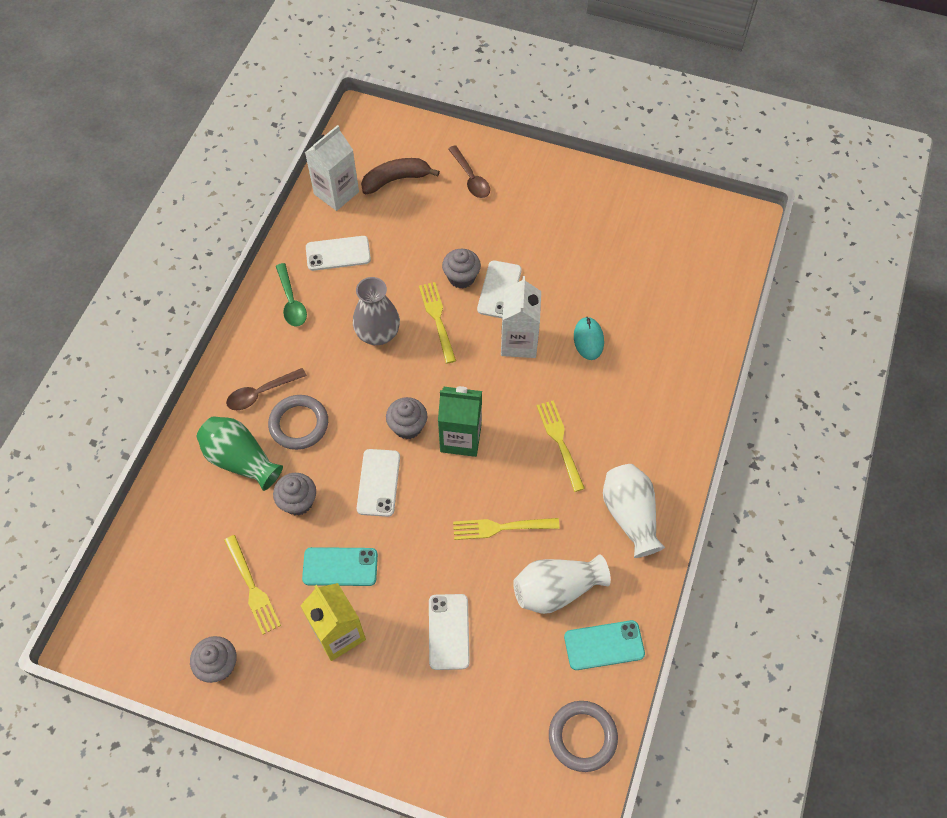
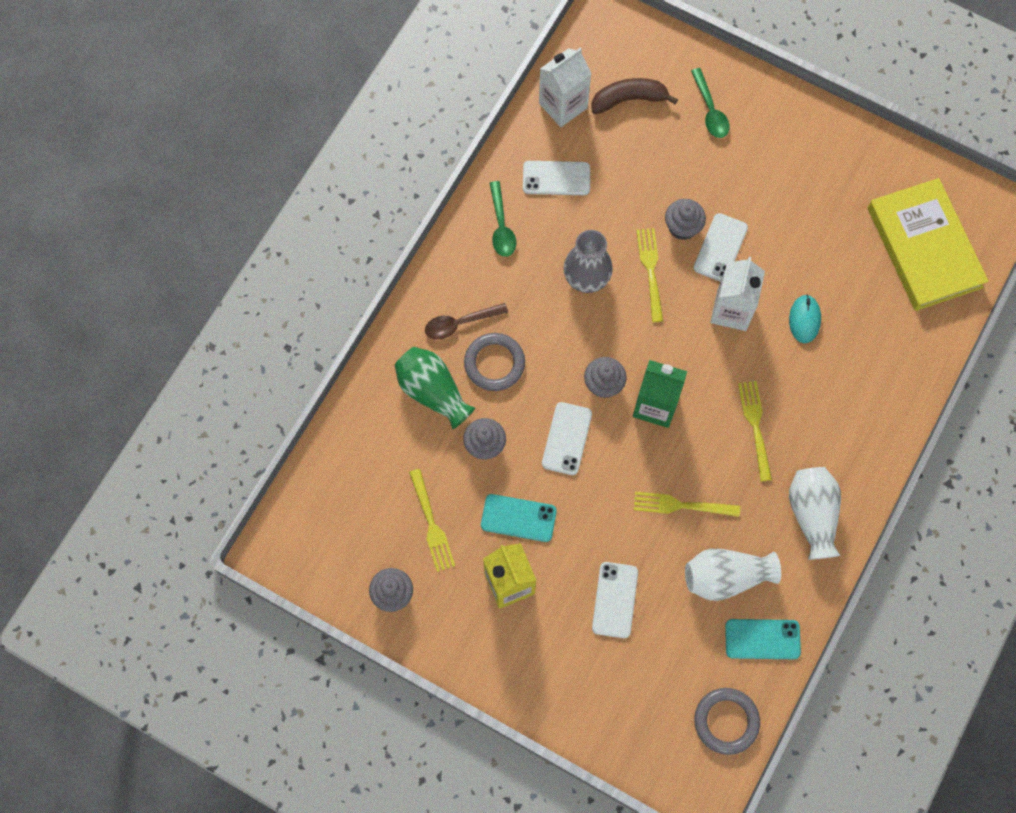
camera: 10 degrees right, 10 degrees up
(470, 178) = (710, 110): brown spoon -> green spoon
(685, 262) = (924, 247): none -> yellow book

